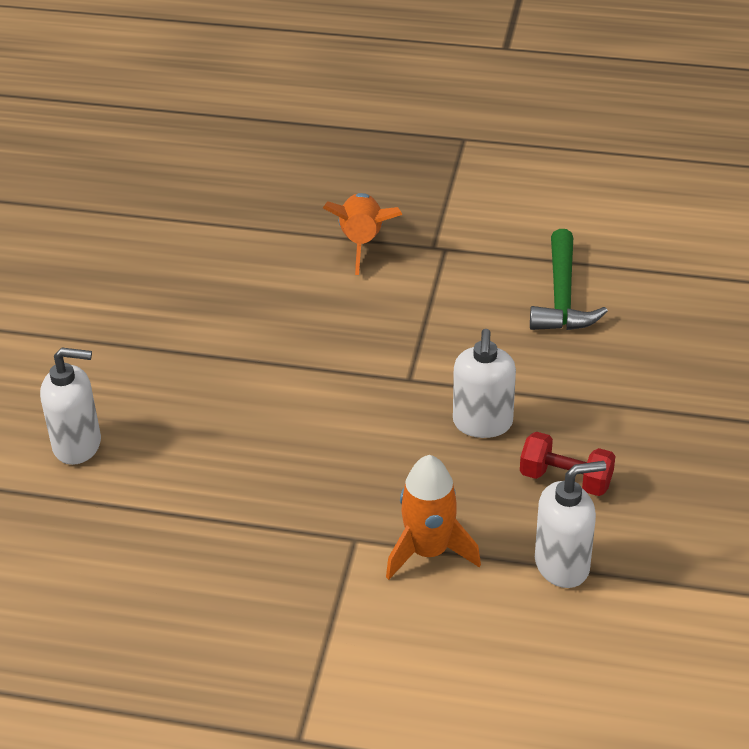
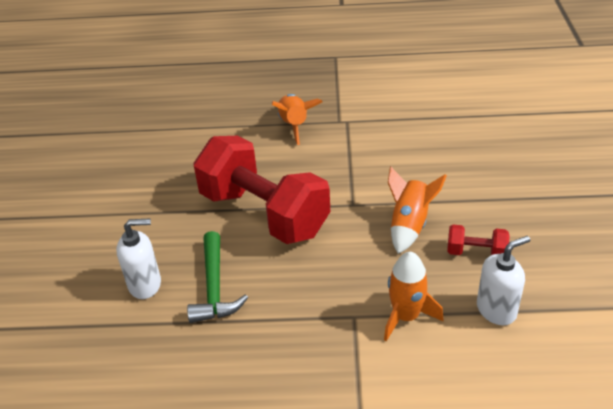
camera: 10 degrees left, 0 degrees up
(274, 371) = (264, 213): none -> red dumbbell
(482, 423) = (409, 225): white soap dispenser -> orange rocket
(562, 296) = (429, 139): green hammer -> green hammer (214, 287)

